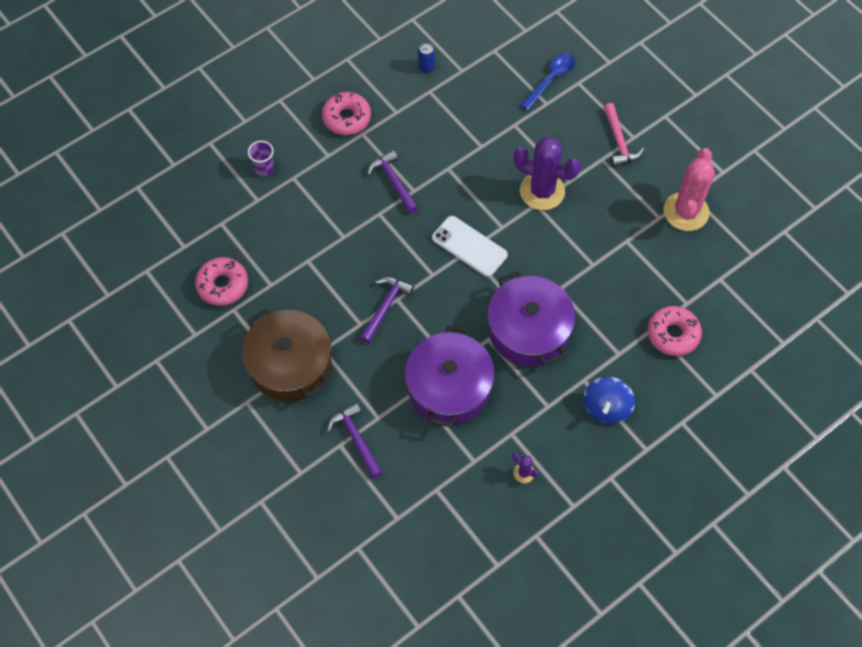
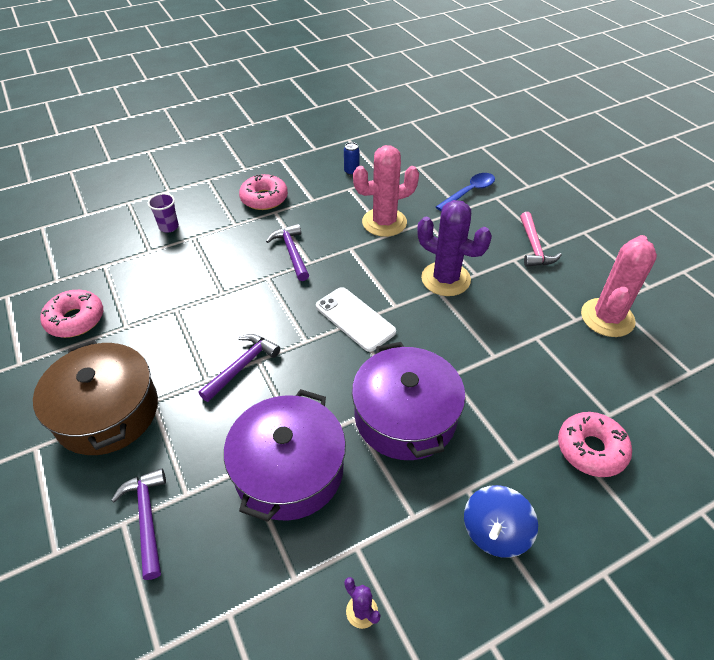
camera: 10 degrees right, 15 degrees down
(473, 132) = (384, 222): none -> pink cactus

